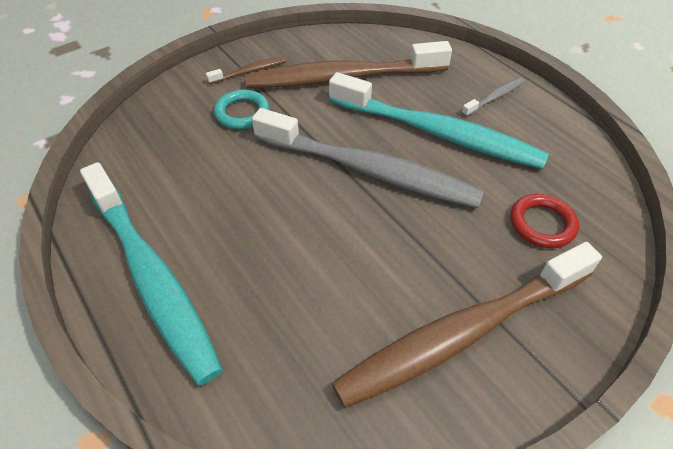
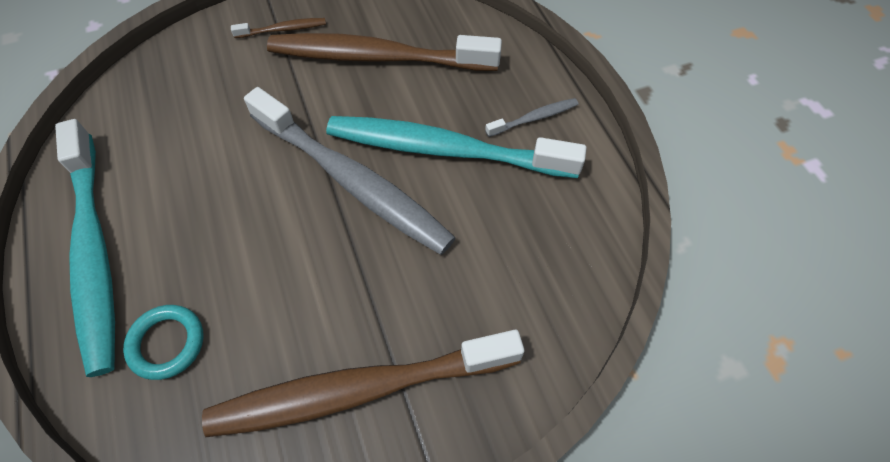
camera: 15 degrees right, 10 degrees up
(242, 113) = (253, 81): turquoise ring -> turquoise ring (167, 343)
(436, 132) = (446, 150): turquoise toothbrush -> turquoise toothbrush turned 150 degrees clockwise
(542, 224) = (503, 289): red ring -> none

